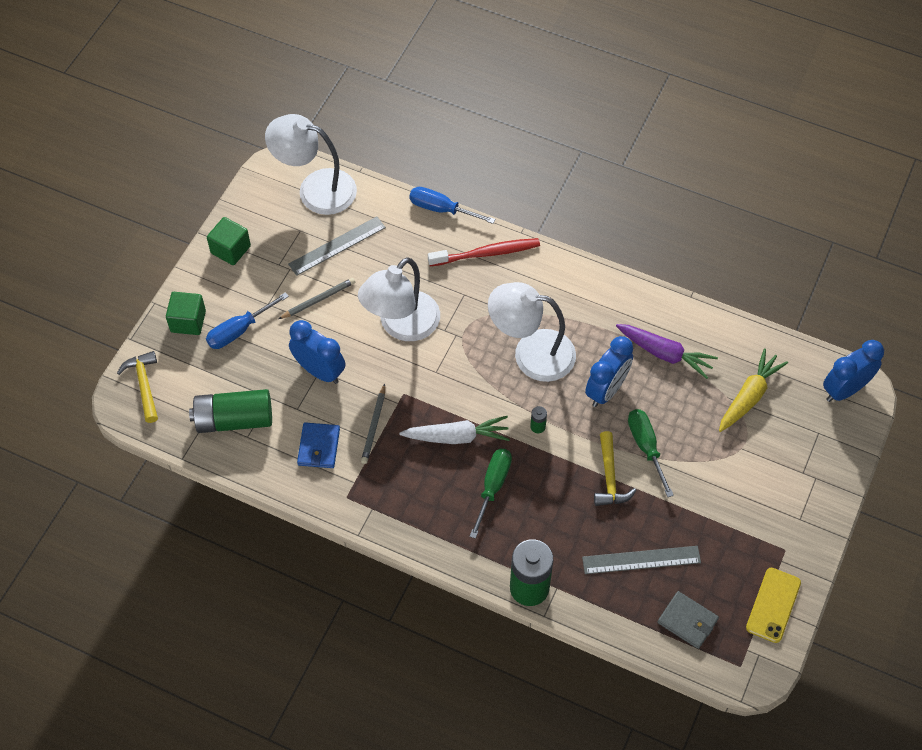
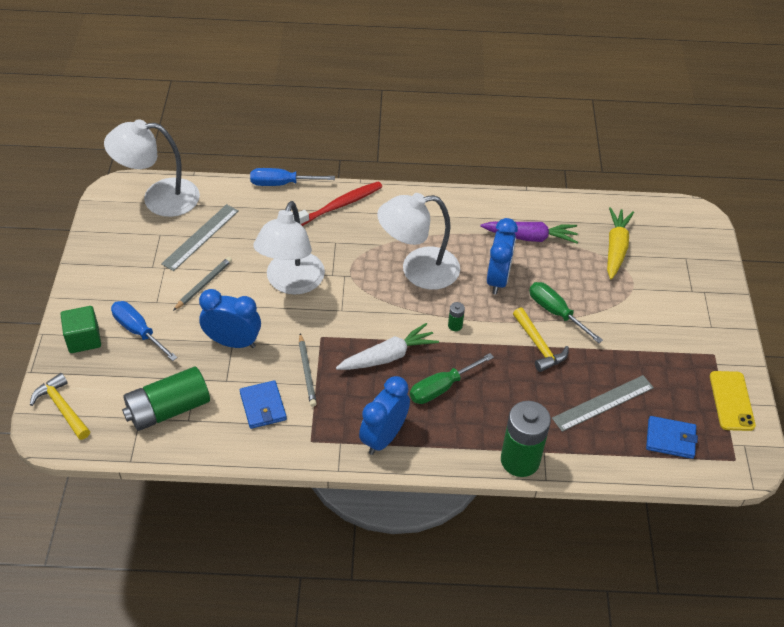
camera: 25 degrees left, 10 degrees down
(230, 249) = (99, 268): green cube -> none
(239, 330) = (139, 331): blue screwdriver -> blue screwdriver turned 105 degrees clockwise
(492, 487) = (442, 387): green screwdriver -> green screwdriver turned 120 degrees counterclockwise
(687, 621) = (670, 439): grey wallet -> blue wallet
(844, 390) = (686, 221): blue clock -> blue clock (383, 437)

